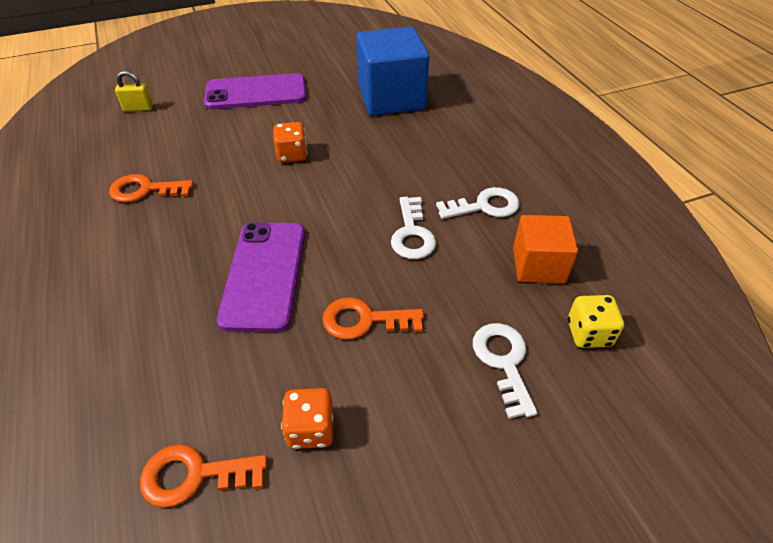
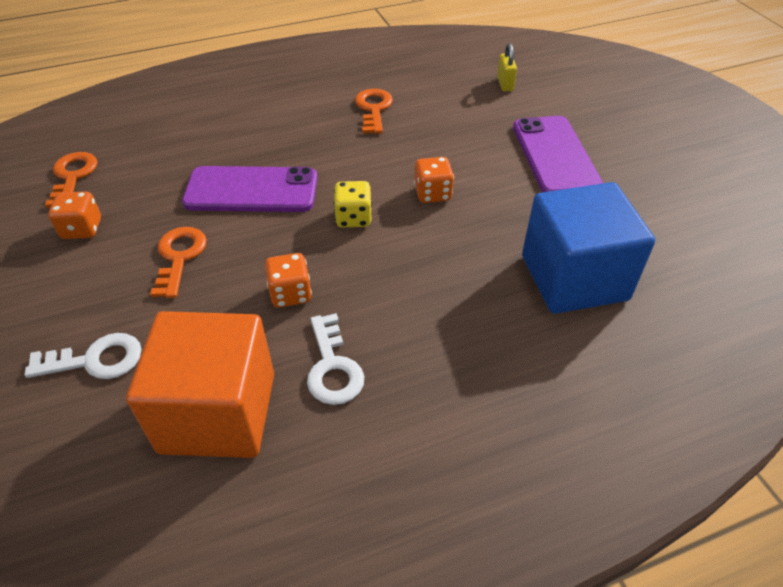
camera: 90 degrees right, 0 degrees up
(412, 234) = (290, 294): white key -> orange dice
(538, 265) = (218, 412): orange cube -> orange cube, size x1.66
(589, 333) = (102, 447): yellow dice -> yellow dice (353, 218)

